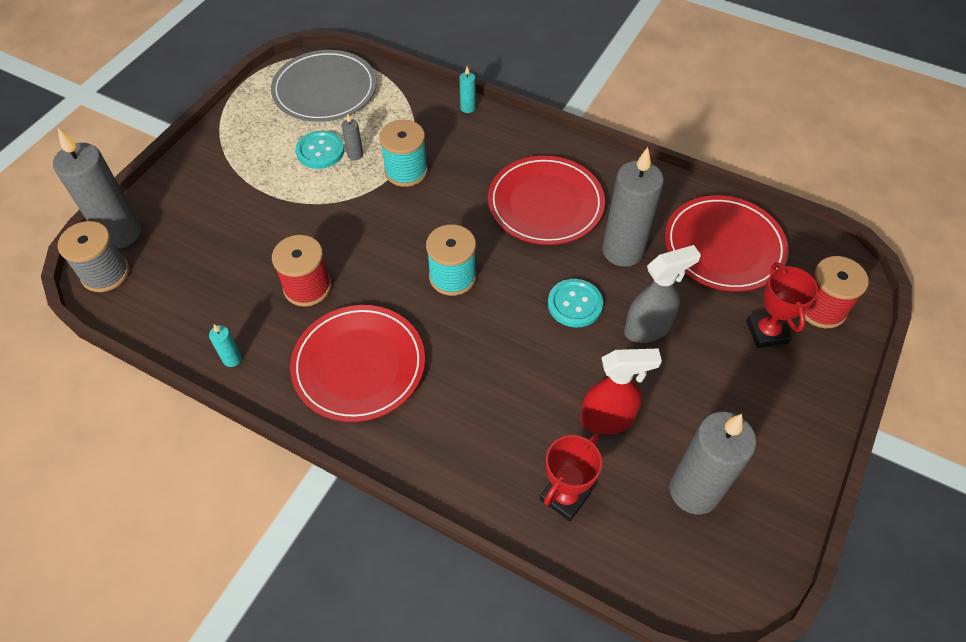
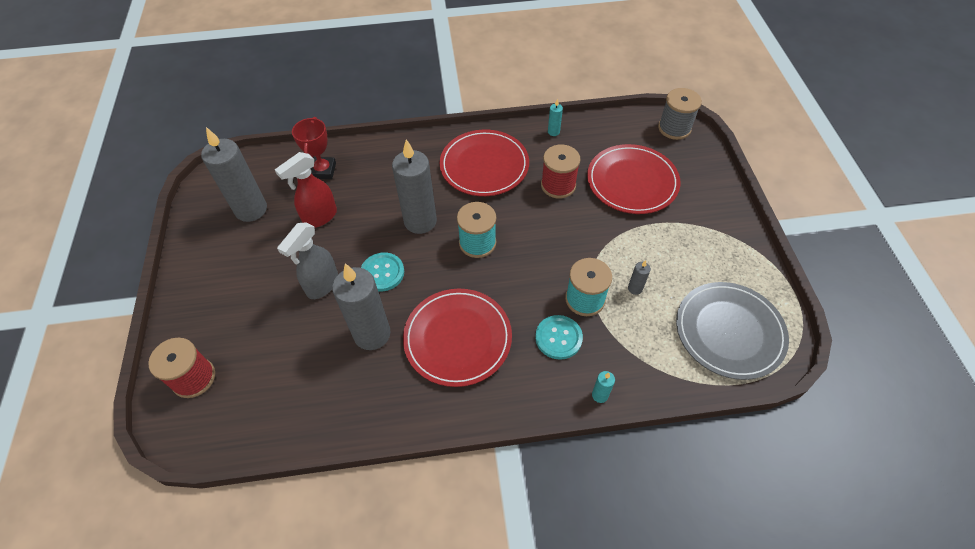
camera: 145 degrees right, 0 degrees up
(121, 233) = (700, 149): grey candle -> grey candle (420, 221)
(320, 151) = (662, 275): turquoise button -> turquoise button (558, 338)
(724, 246) = (292, 389): red plate -> red plate (632, 182)
(766, 332) = (233, 332): red trophy -> none

